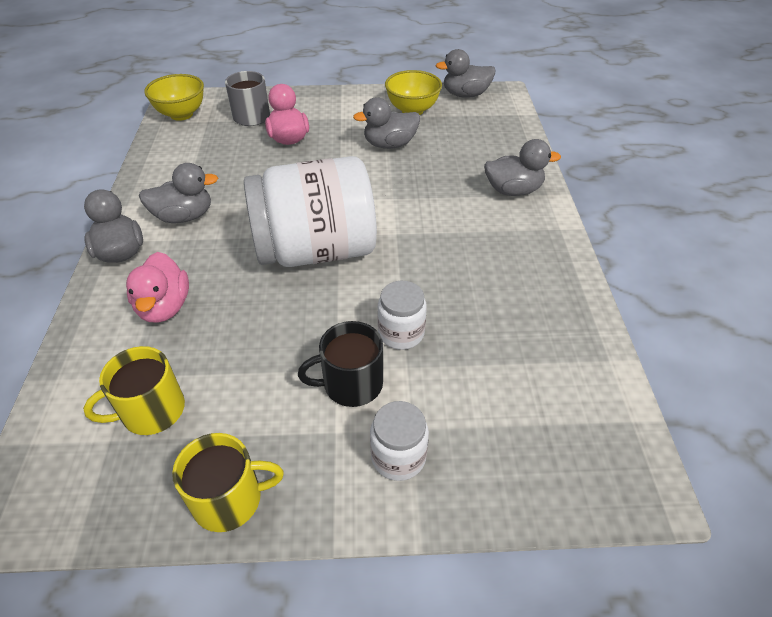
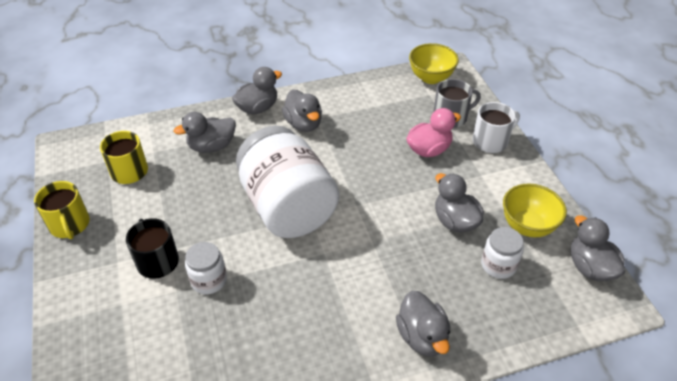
camera: 75 degrees right, 0 degrees up
(164, 307) = (212, 146): pink duck -> grey duck
(300, 103) = (491, 141): none -> white mug
(398, 457) = (99, 300): white jar -> white jar (498, 265)

